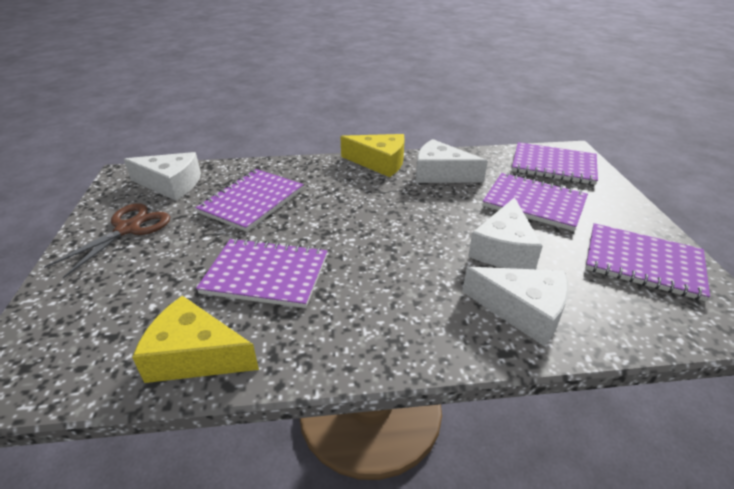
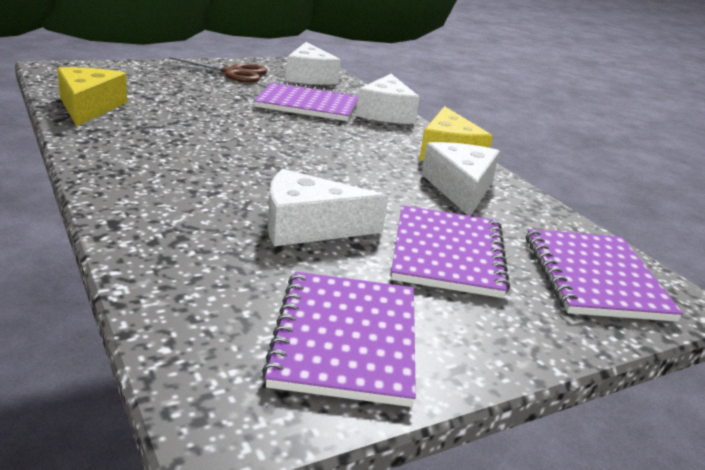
camera: 65 degrees right, 10 degrees down
(266, 274) = (195, 119): purple notebook -> none
(523, 310) = (187, 234): white cheese -> white cheese (386, 113)

